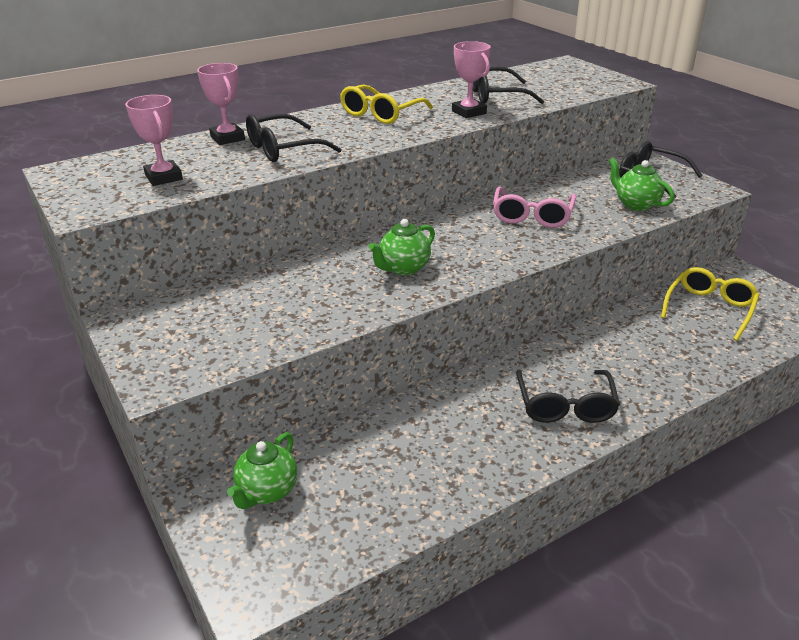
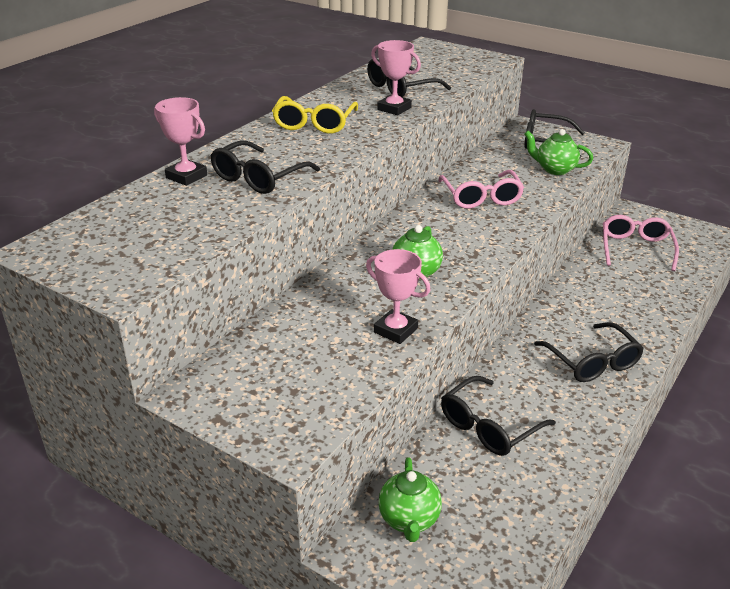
camera: 25 degrees left, 0 degrees up
(163, 177) = (167, 232): pink trophy -> pink trophy (395, 330)
(409, 434) = (489, 426): none -> black glasses
(709, 309) = (636, 248): yellow glasses -> pink glasses

